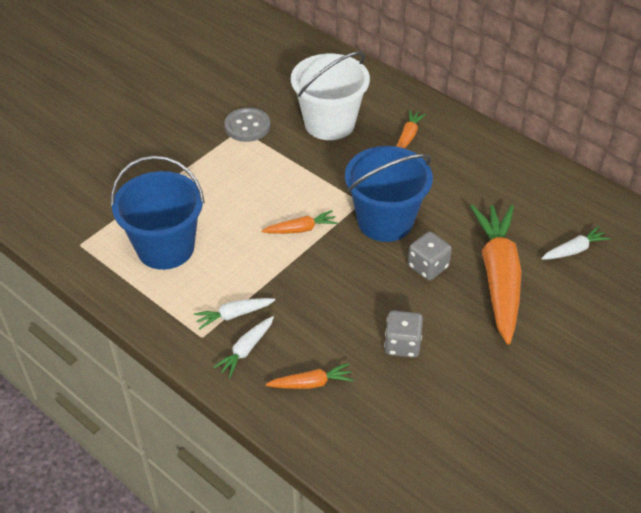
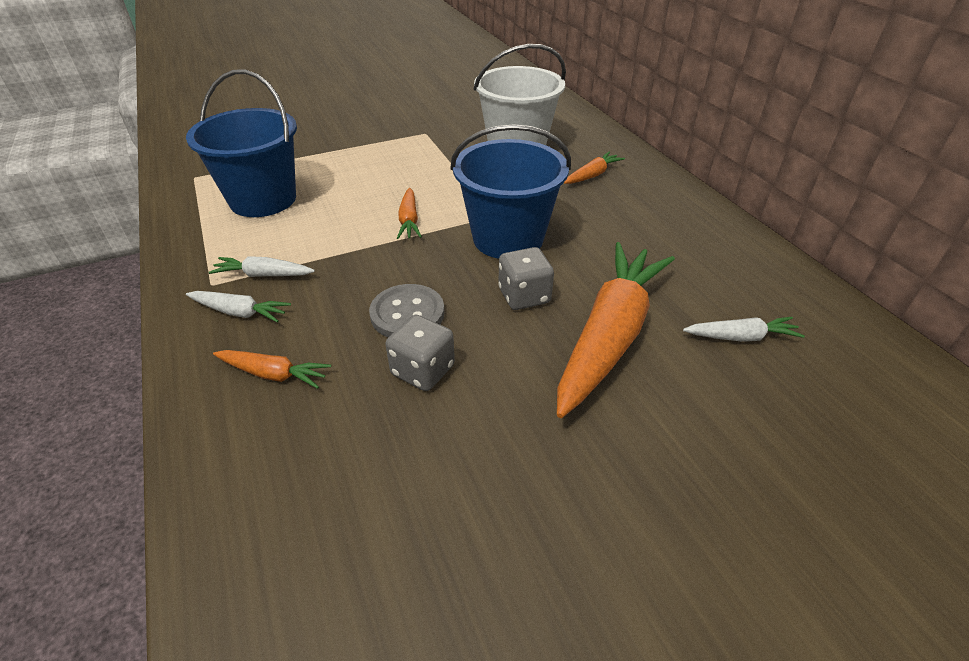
camera: 25 degrees right, 5 degrees down
(246, 350) = (240, 312): white carrot -> white carrot turned 135 degrees counterclockwise
(247, 126) = (434, 132): grey button -> grey button (407, 314)
(301, 229) = (409, 220): orange carrot -> orange carrot turned 75 degrees clockwise

